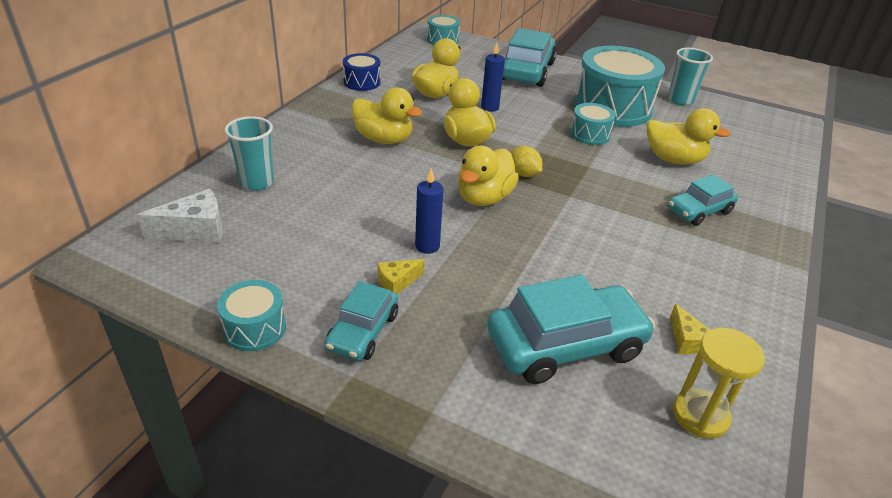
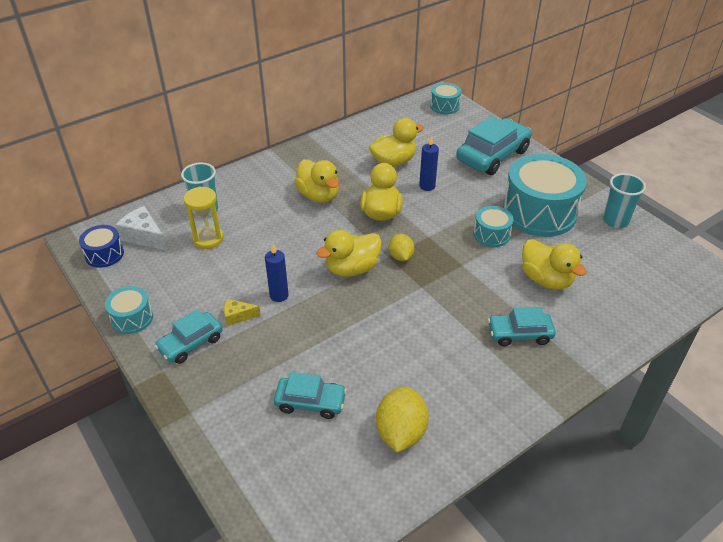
camera: 30 degrees right, 5 degrees up
(195, 230) = (144, 236): white cheese -> white cheese turned 150 degrees counterclockwise
(362, 82) = (343, 137): blue drum -> blue drum (104, 254)
(565, 345) = (310, 402): turquoise car -> turquoise car, size x0.59
(686, 340) = (401, 432): yellow cheese -> yellow lemon
(700, 415) = (357, 487): yellow hourglass -> yellow hourglass (208, 239)

